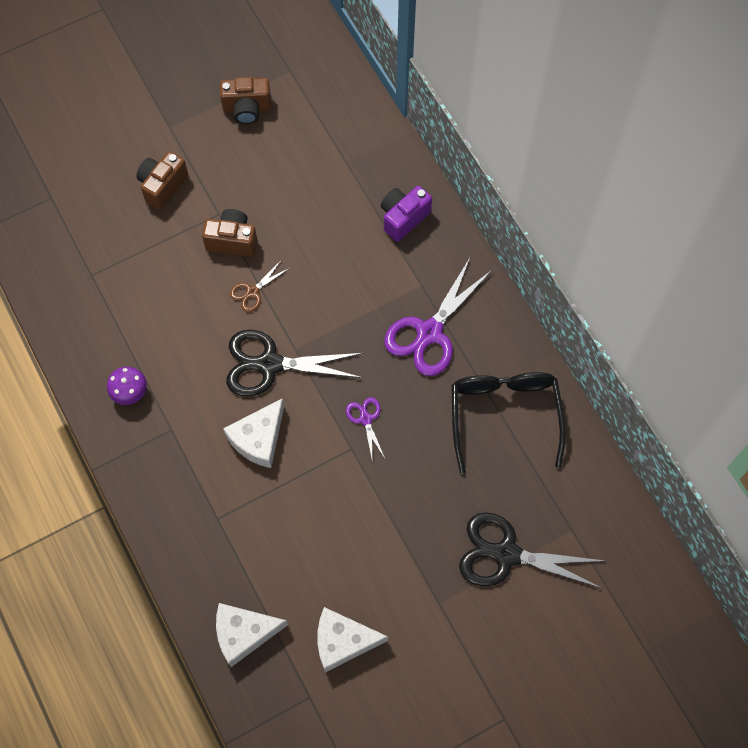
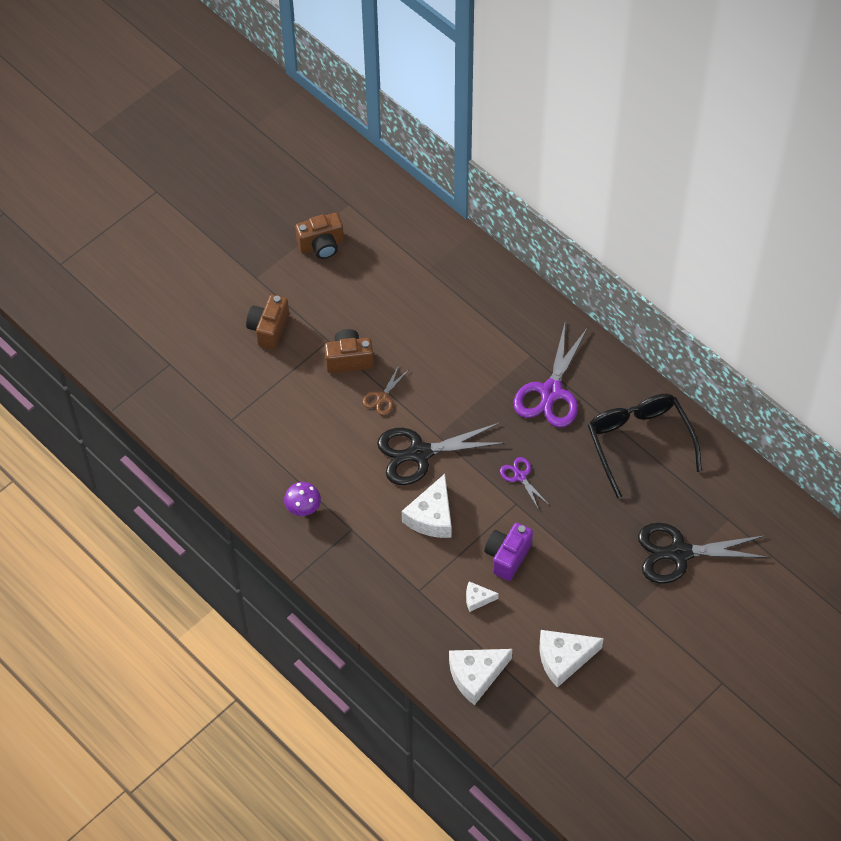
camera: 15 degrees left, 10 degrees down
(275, 546) = (477, 599): none -> white cheese
(403, 218) = (495, 303): purple camera -> purple camera (507, 556)

